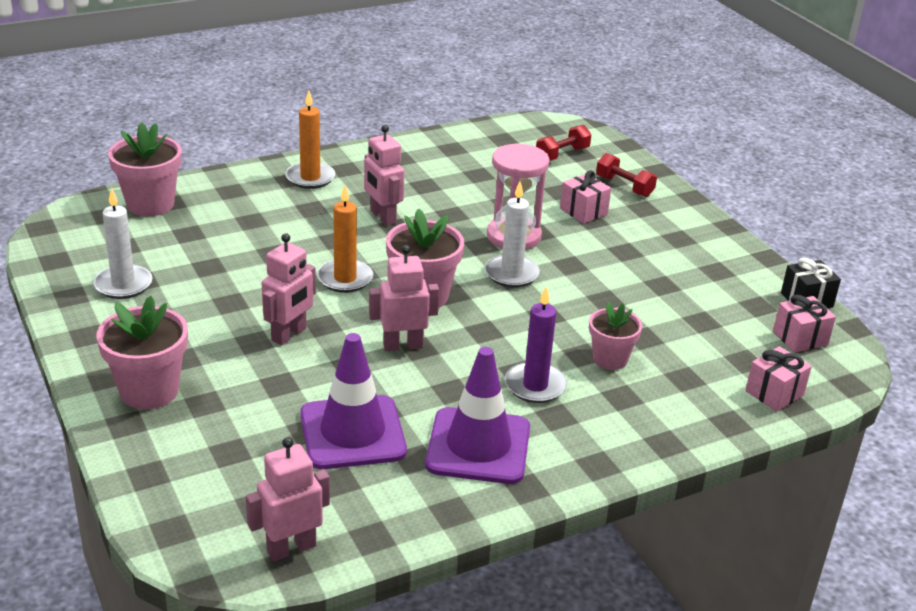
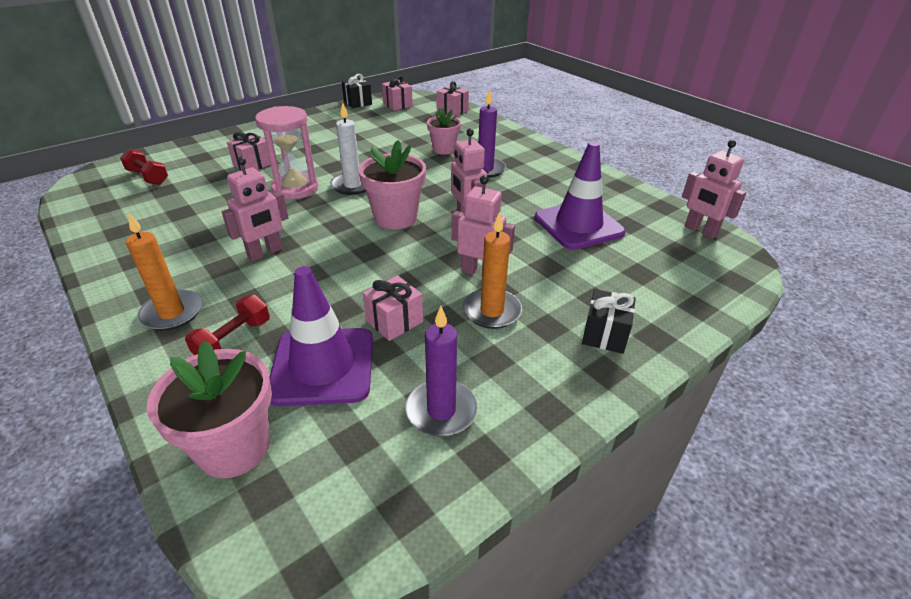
camera: 100 degrees left, 5 degrees up
(123, 284) = (441, 411): white candle -> purple candle
(149, 391) = (604, 334): pink flower pot -> black gift
(240, 276) = (394, 321): none -> pink gift
(345, 279) = (381, 257): orange candle -> orange candle (492, 311)
(478, 446) = (557, 182): purple traffic cone -> purple traffic cone (322, 366)
(624, 186) = (211, 152): red dumbbell -> red dumbbell (233, 339)

